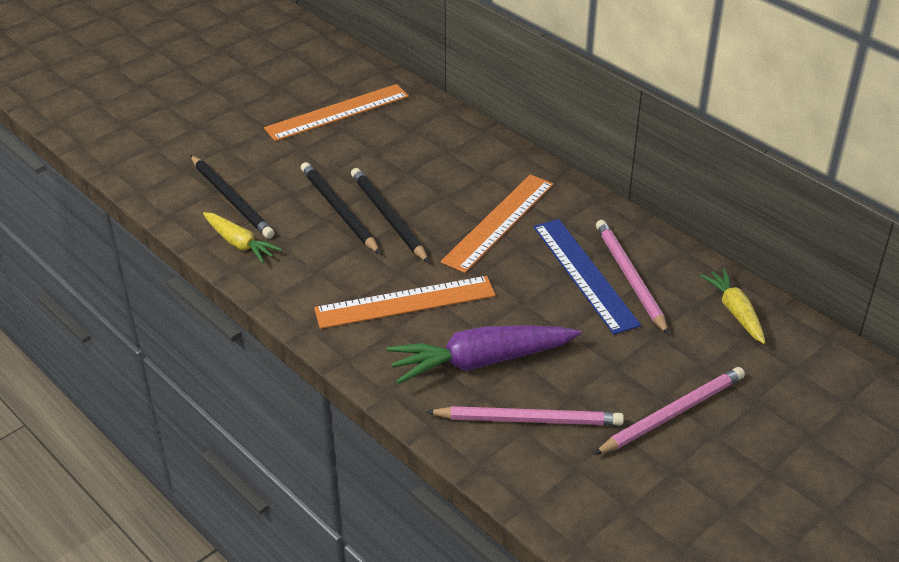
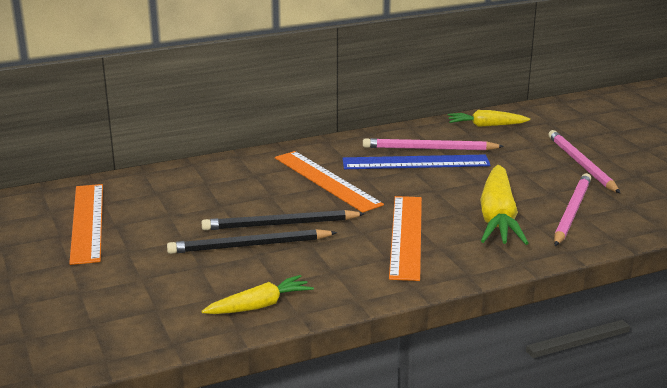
camera: 70 degrees left, 15 degrees down
(231, 199) = (179, 300): black pencil -> none
(480, 361) = (498, 218): purple carrot -> yellow carrot

